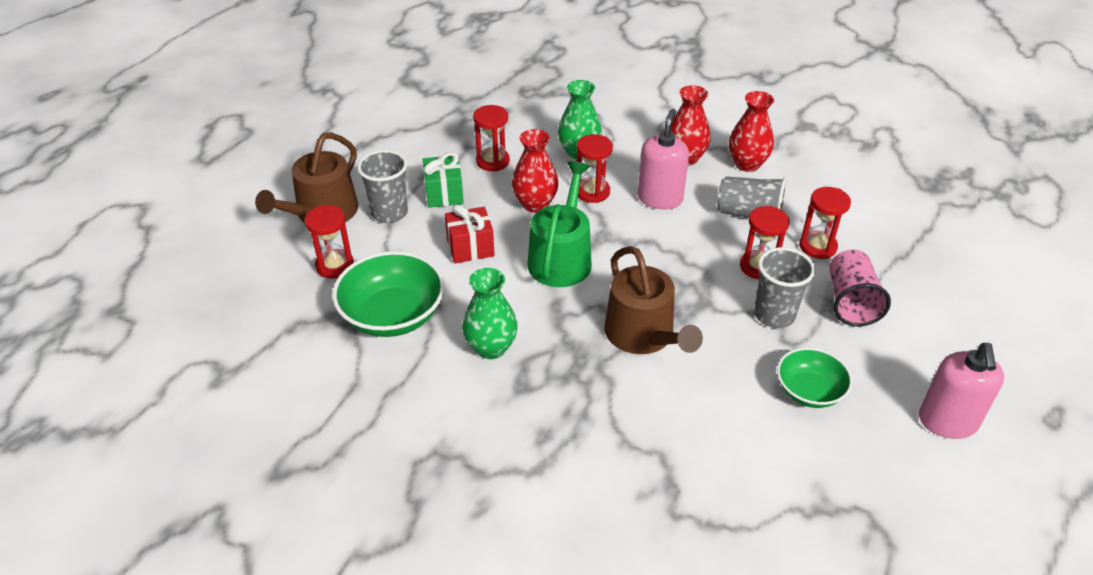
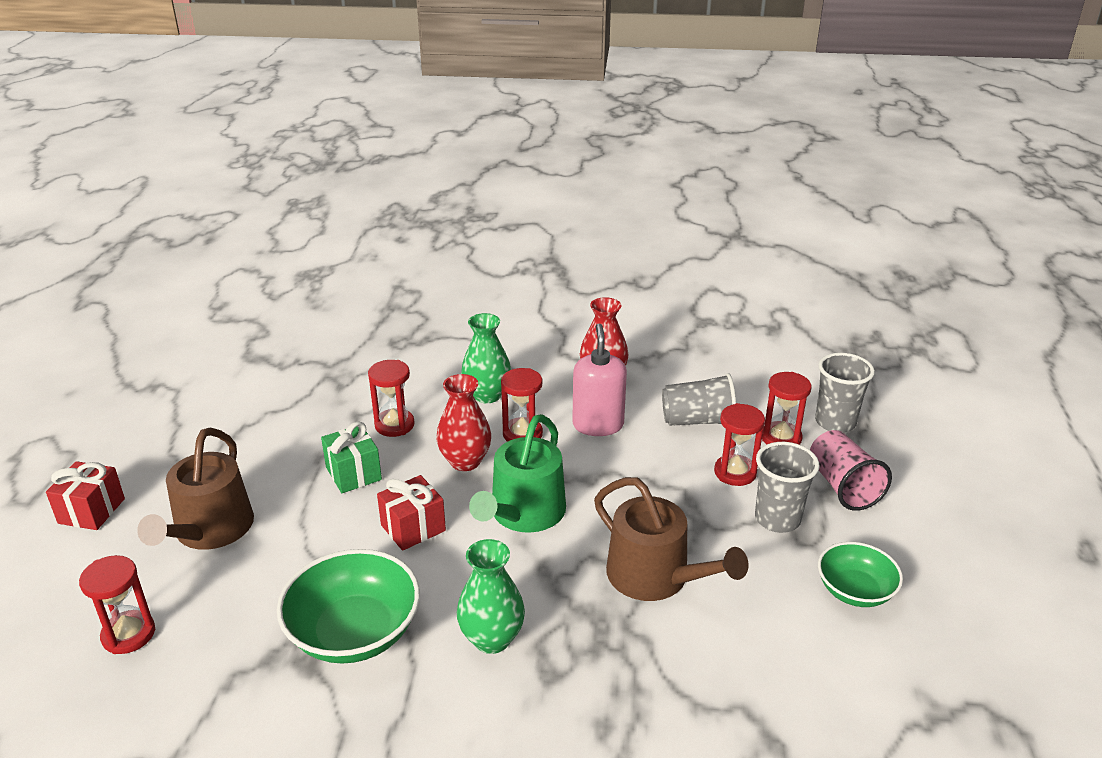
camera: 20 degrees left, 10 degrees down
(247, 178) = (91, 511): none -> red gift
(335, 266) = (253, 590): red hourglass -> red hourglass (128, 634)
(389, 213) = (296, 511): grey cup -> grey cup (835, 422)
(561, 258) = (523, 514): green watering can -> green watering can turned 150 degrees counterclockwise
(747, 164) = (668, 371): red vase -> none
(947, 422) = (999, 584): pink soap dispenser -> none

